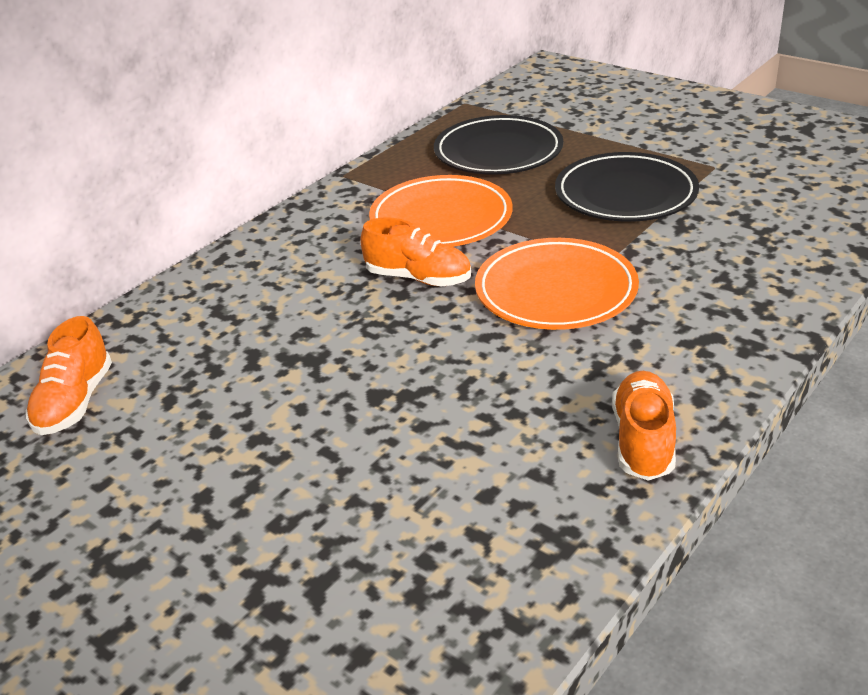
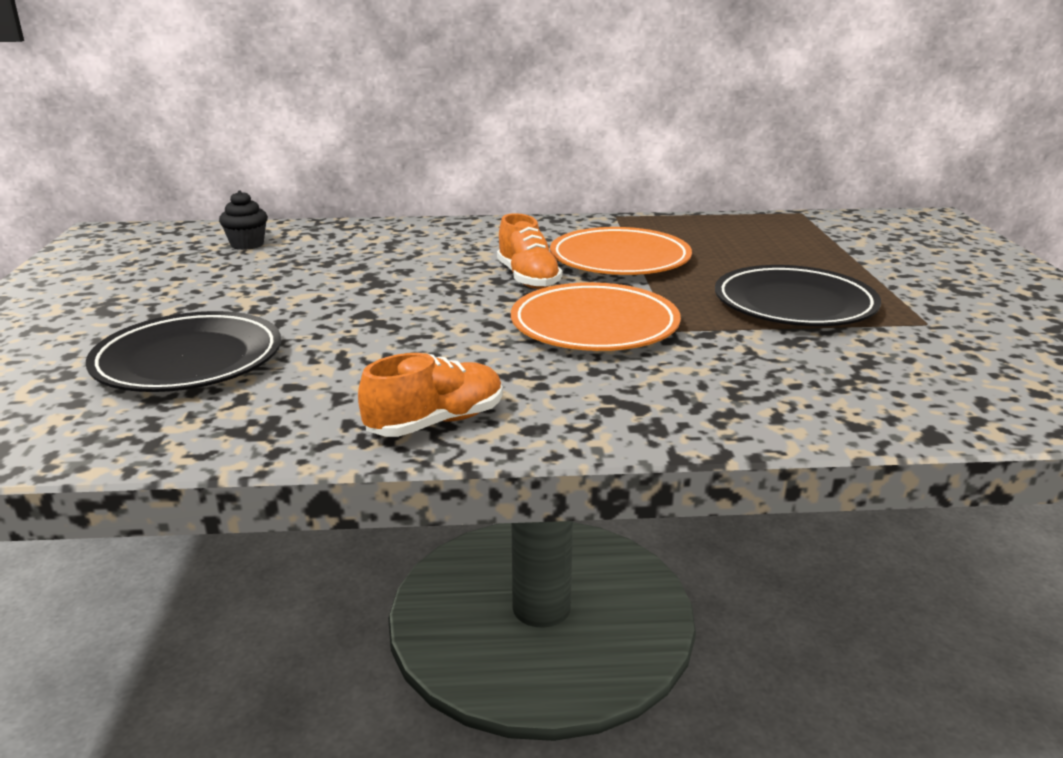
camera: 45 degrees right, 10 degrees down
(75, 402) = (247, 244): orange shoe -> black cupcake
(498, 152) = (754, 245): black plate -> black plate (188, 360)

